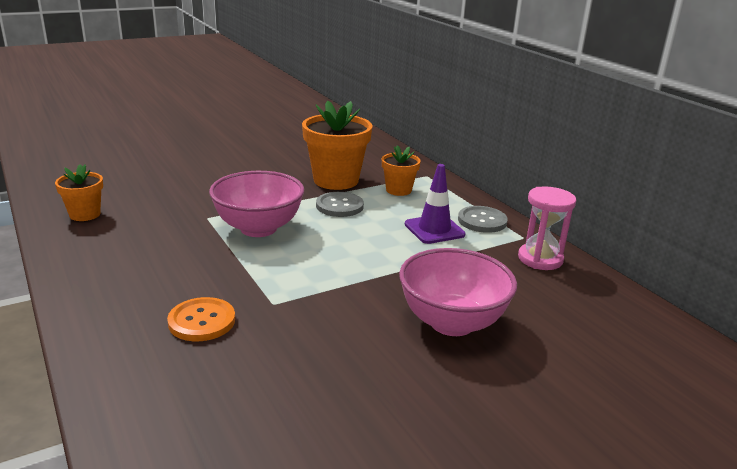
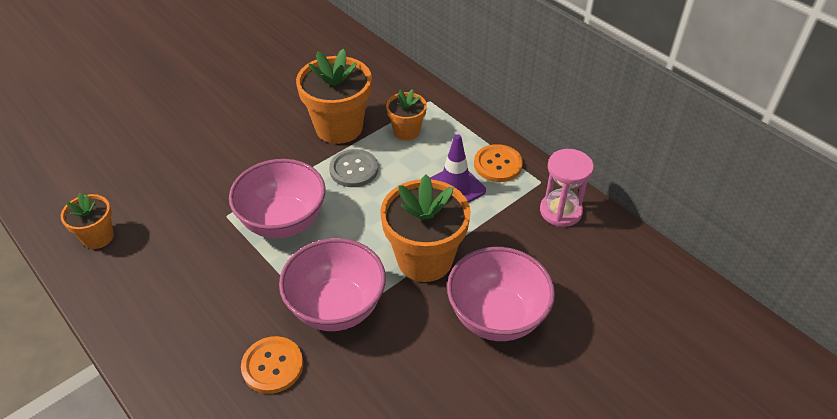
camera: 10 degrees left, 20 degrees up
(285, 290) = (336, 307): none -> pink bowl
(388, 271) = (424, 259): none -> orange flower pot
(482, 221) = (498, 164): grey button -> orange button

